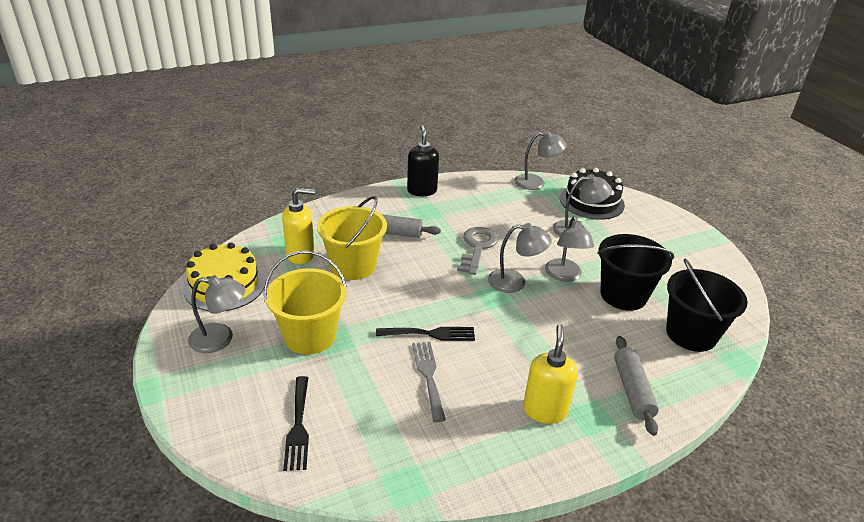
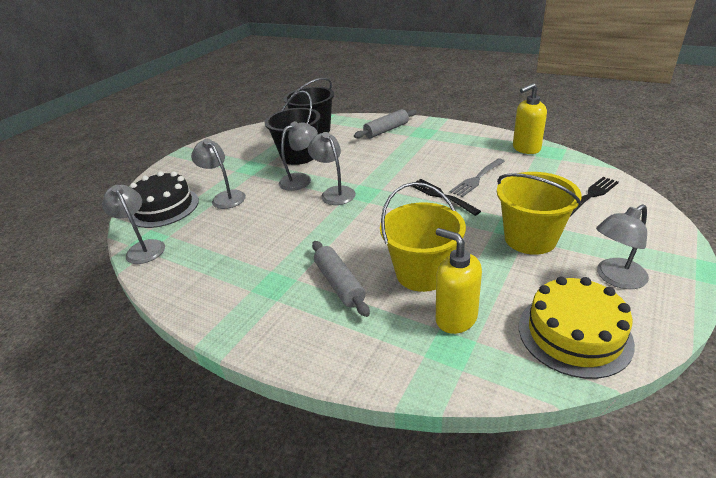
camera: 120 degrees left, 0 degrees up
(220, 339) = (615, 278): grey lamp -> grey lamp turned 90 degrees counterclockwise
(422, 191) = (227, 313): black soap dispenser -> none
(477, 247) = (307, 226): grey key -> none
(545, 410) = (439, 142): yellow soap dispenser -> yellow soap dispenser (526, 148)

